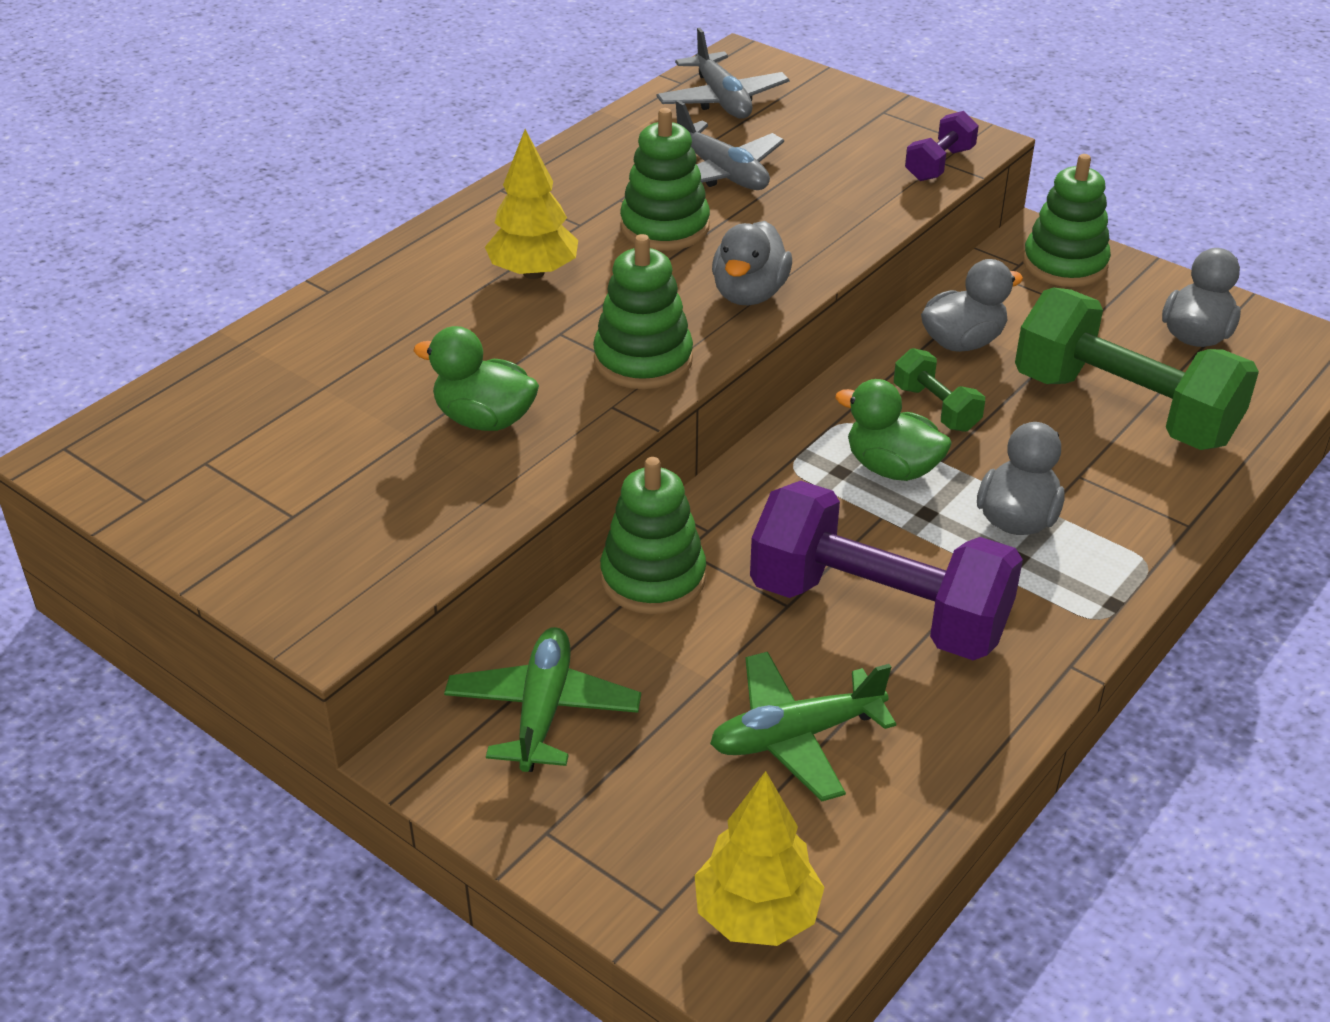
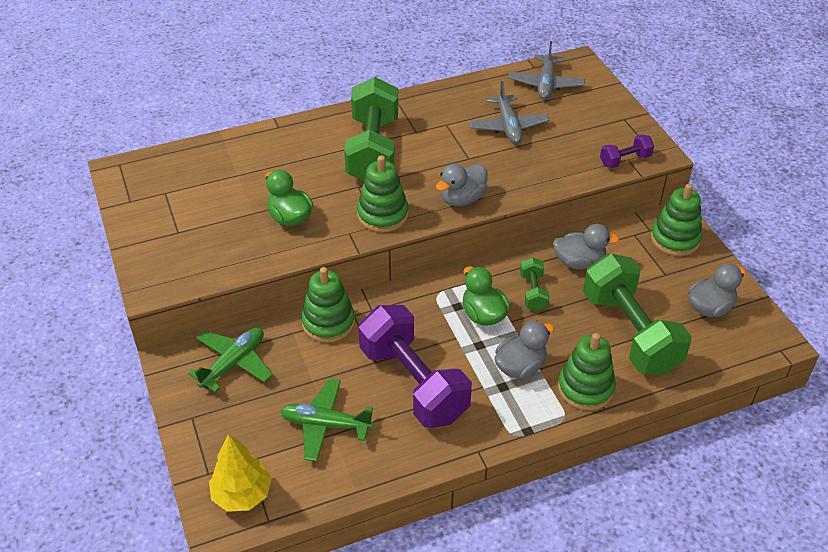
camera: 30 degrees right, 5 degrees up
(534, 273) = (373, 150): yellow tree -> green dumbbell
(665, 227) = (454, 147): green stacking toy -> green stacking toy (585, 388)

